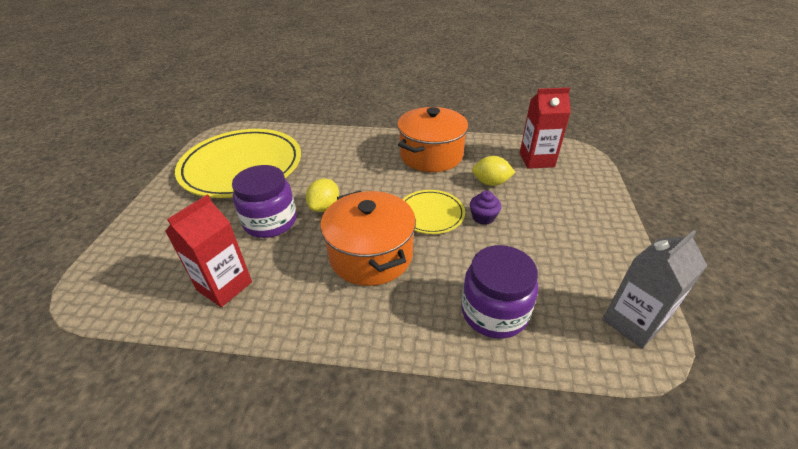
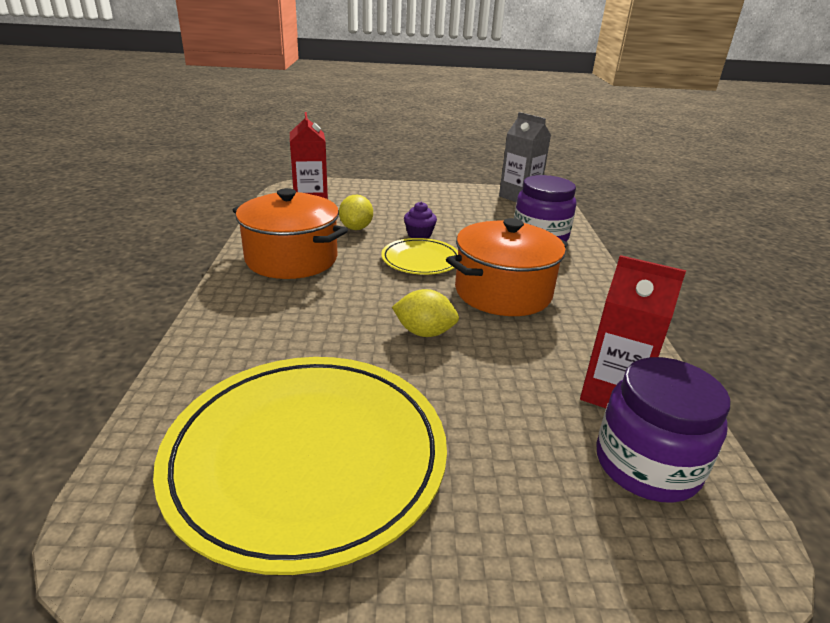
camera: 100 degrees left, 10 degrees down
(270, 221) = (472, 378): purple jar -> purple jar (646, 465)

